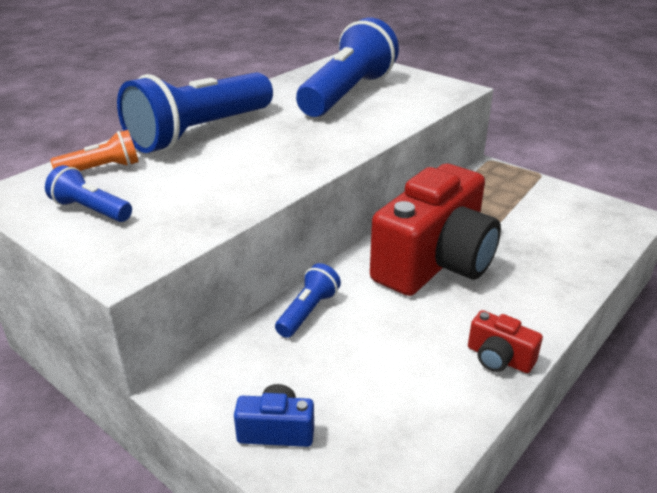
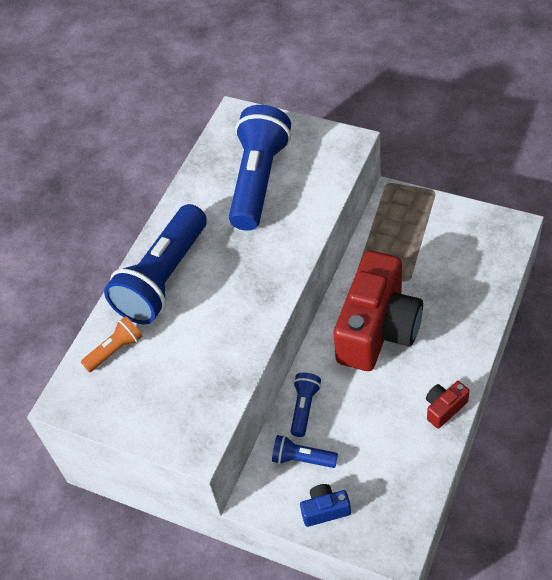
camera: 10 degrees left, 20 degrees up
(91, 210) = (139, 399): blue flashlight -> blue flashlight (302, 459)
(499, 358) = (444, 408): red camera -> red camera turned 120 degrees clockwise

